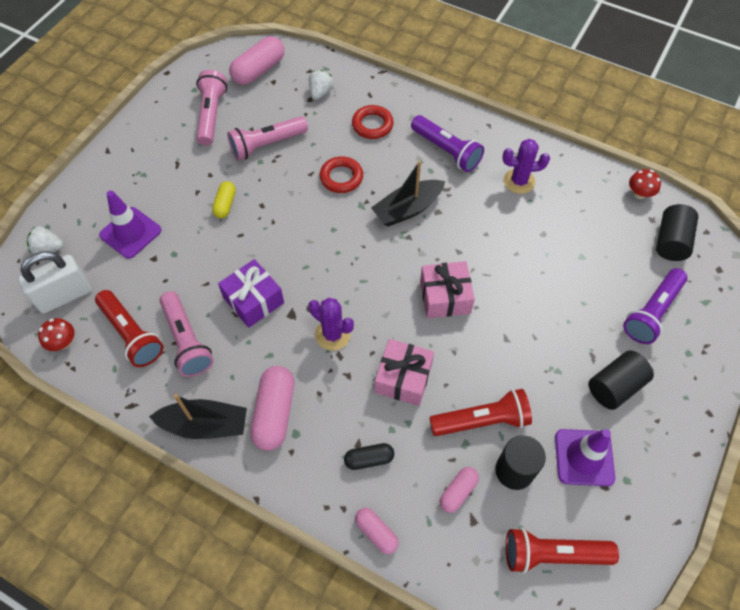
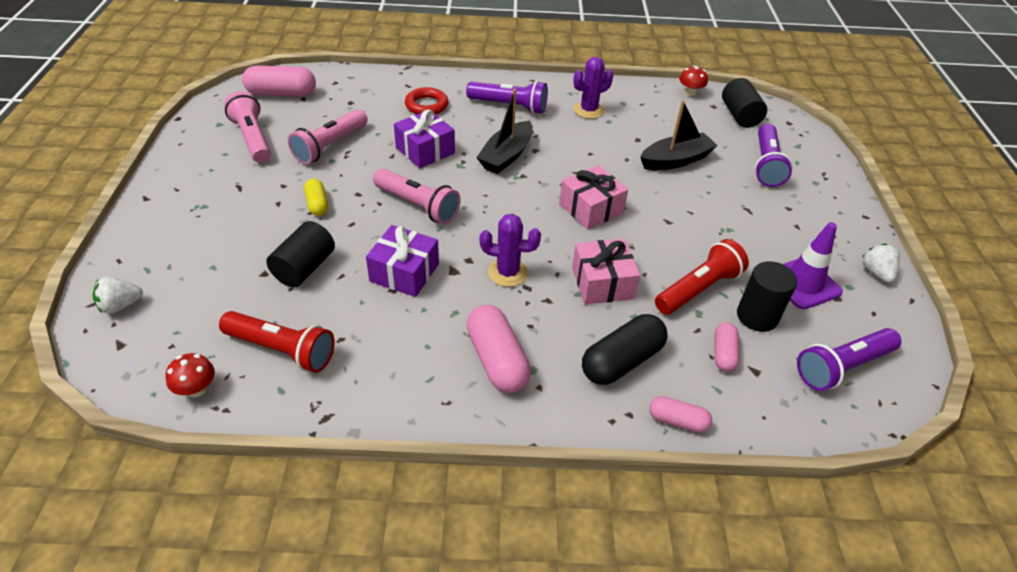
camera: 30 degrees left, 15 degrees down
(64, 296) = (171, 343): white padlock -> none
(130, 233) = (221, 259): purple traffic cone -> none
(187, 341) = (353, 332): pink flashlight -> pink flashlight (417, 205)
(205, 425) = (427, 401): black boat -> black boat (675, 160)
(259, 70) = (281, 94): pink capsule -> pink capsule turned 75 degrees clockwise
(320, 92) = (358, 95): white strawberry -> white strawberry (876, 273)
(341, 177) = (425, 150): red ring -> purple gift
(369, 459) = (621, 361): black capsule -> black capsule, size x1.76
(553, 554) = (842, 367): red flashlight -> purple flashlight
(615, 386) = (783, 224): black cylinder -> black cylinder (304, 268)

